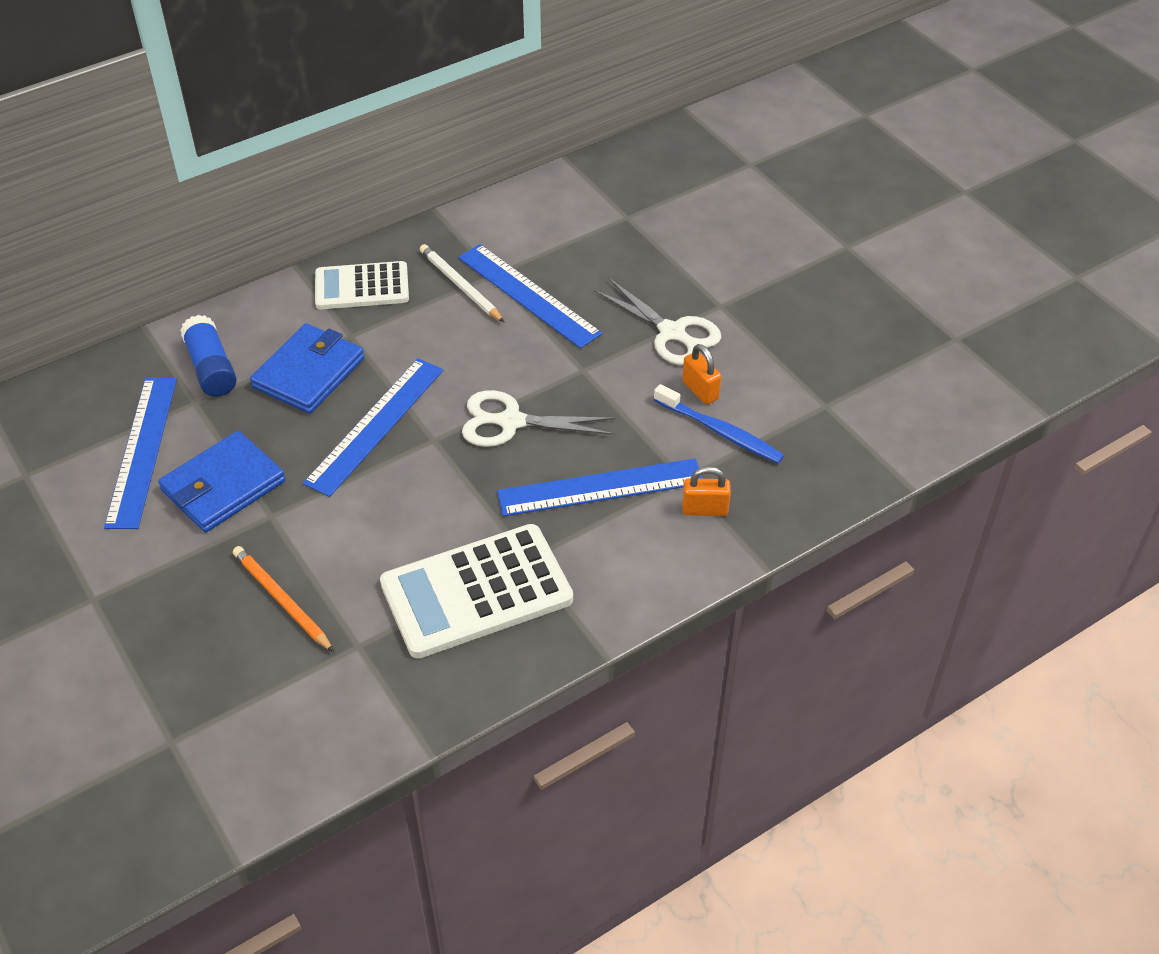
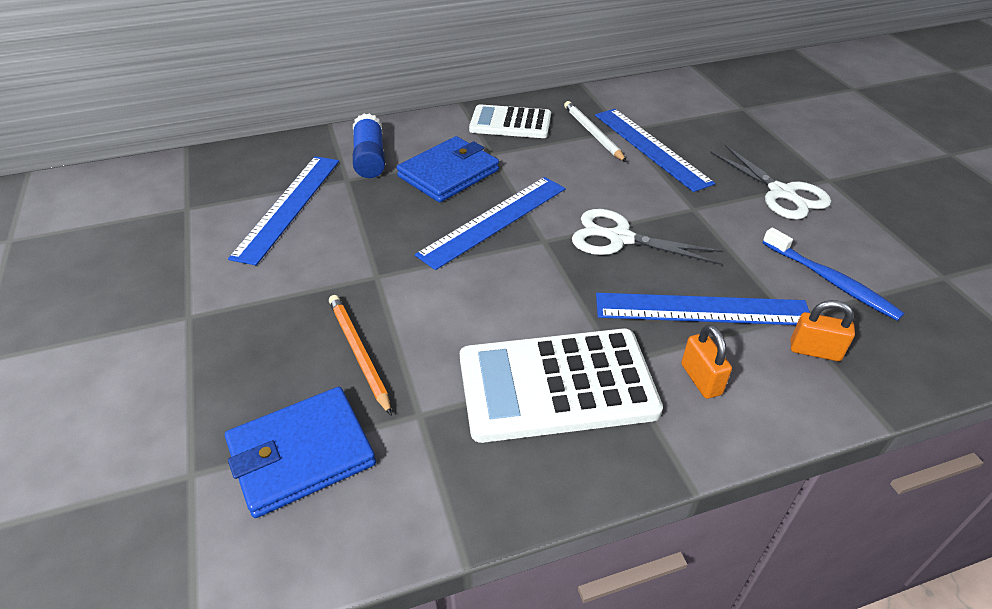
camera: 15 degrees right, 5 degrees down
(223, 486) = (344, 244): blue wallet -> blue wallet (301, 454)
(700, 390) = (809, 242): orange padlock -> orange padlock (701, 379)

